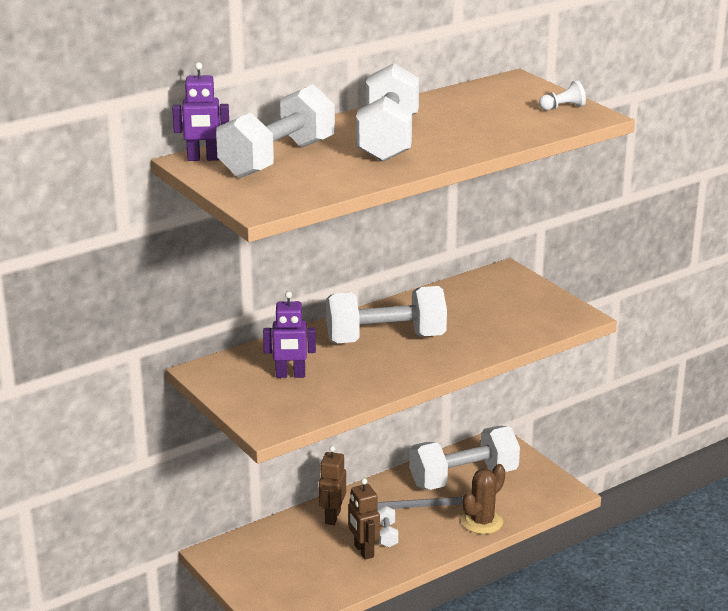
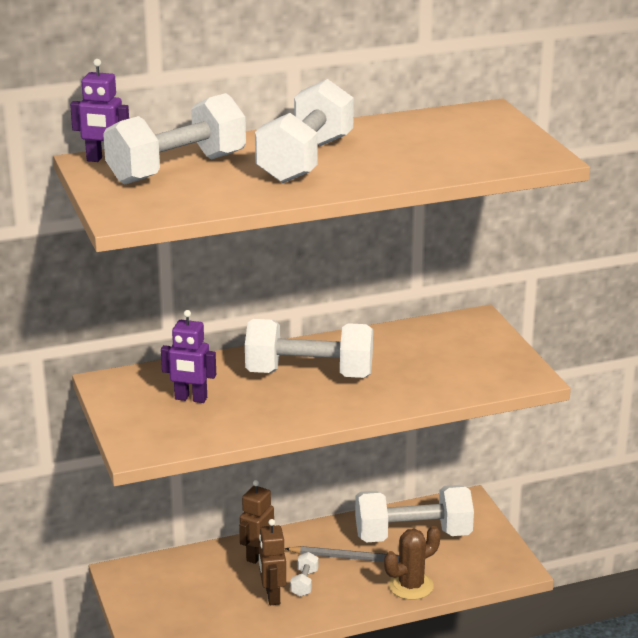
camera: 15 degrees right, 0 degrees up
(563, 107) = (518, 145): white pawn -> none

